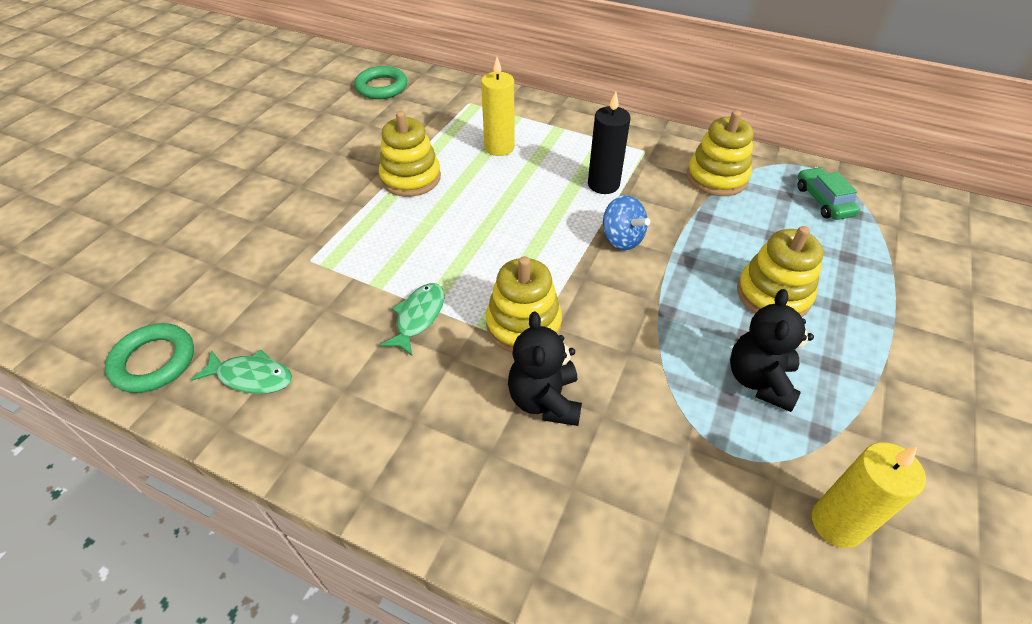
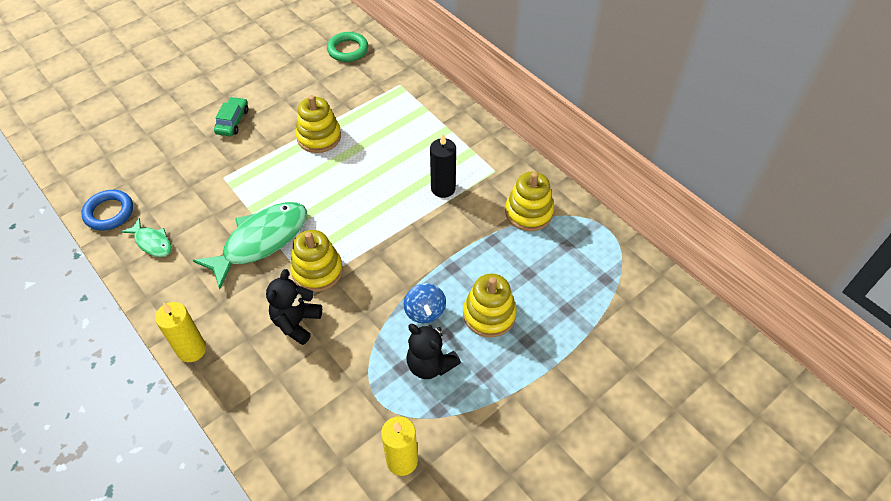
camera: 25 degrees right, 5 degrees up
(154, 361) = (109, 212): green ring -> blue ring
(418, 317) = (261, 241): green fish -> green fish, size x1.99
(499, 147) = (394, 132): yellow candle -> yellow candle (192, 350)
(622, 239) = (422, 235): blue spinning top -> blue spinning top (425, 312)
(759, 380) = (430, 364): black teddy bear -> black teddy bear turned 90 degrees counterclockwise
(823, 201) = (591, 260): green car -> green car (232, 121)

